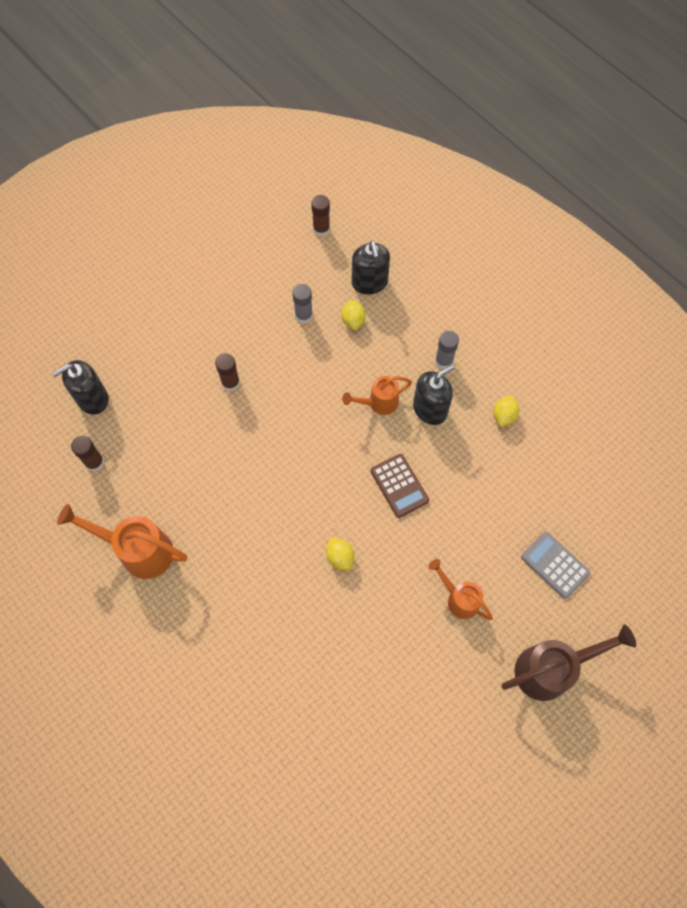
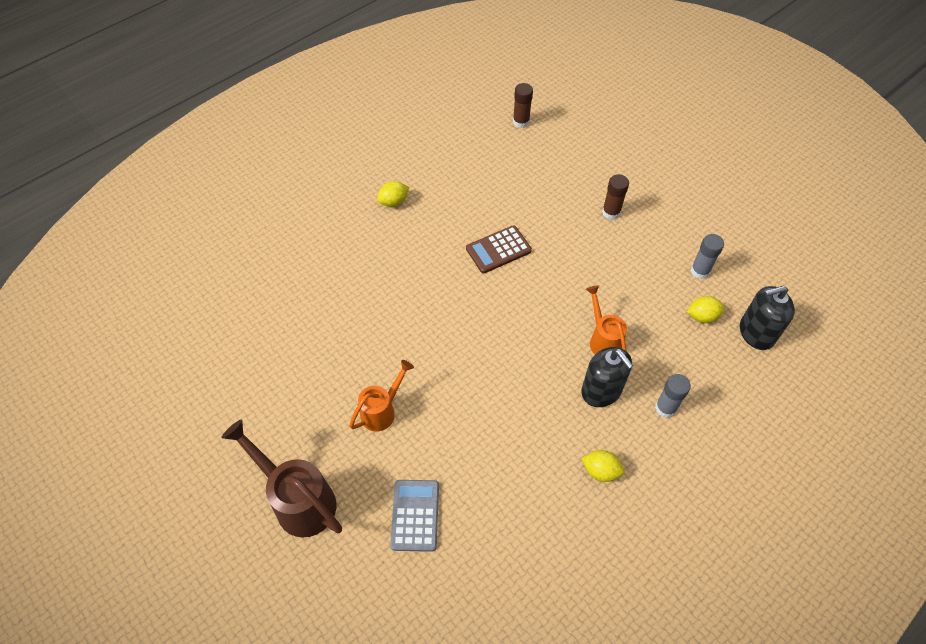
camera: 90 degrees right, 10 degrees down
(92, 399) = (582, 115): black soap dispenser -> none
(139, 550) = (440, 156): orange watering can -> none
(321, 229) = (817, 286): brown glue stick -> none
(340, 557) = (430, 304): yellow lemon -> yellow lemon (393, 202)
(399, 486) = (507, 358): brown calculator -> brown calculator (498, 250)
(550, 669) = (298, 500): brown watering can -> brown watering can turned 150 degrees clockwise
(555, 565) = (415, 515): grey calculator -> grey calculator turned 45 degrees counterclockwise

